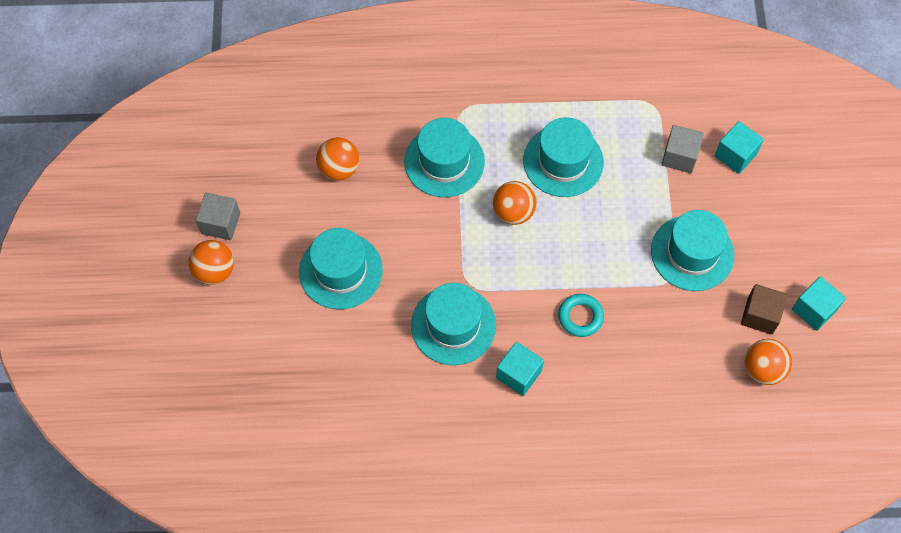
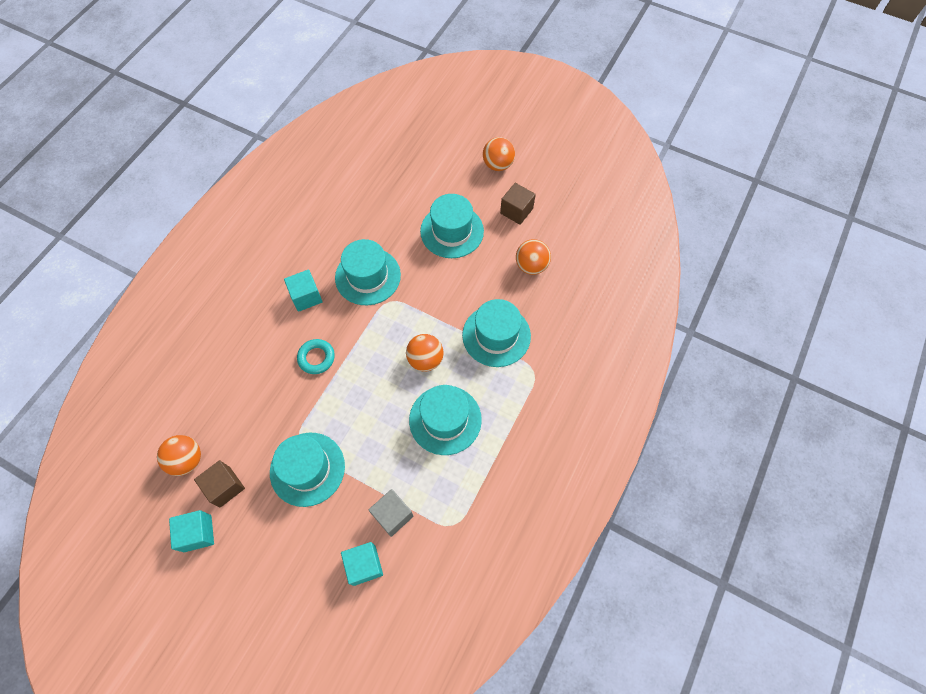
camera: 120 degrees right, 0 degrees up
(220, 223) = (531, 181): grey cube -> none
(273, 218) = (516, 211): none -> brown cube

